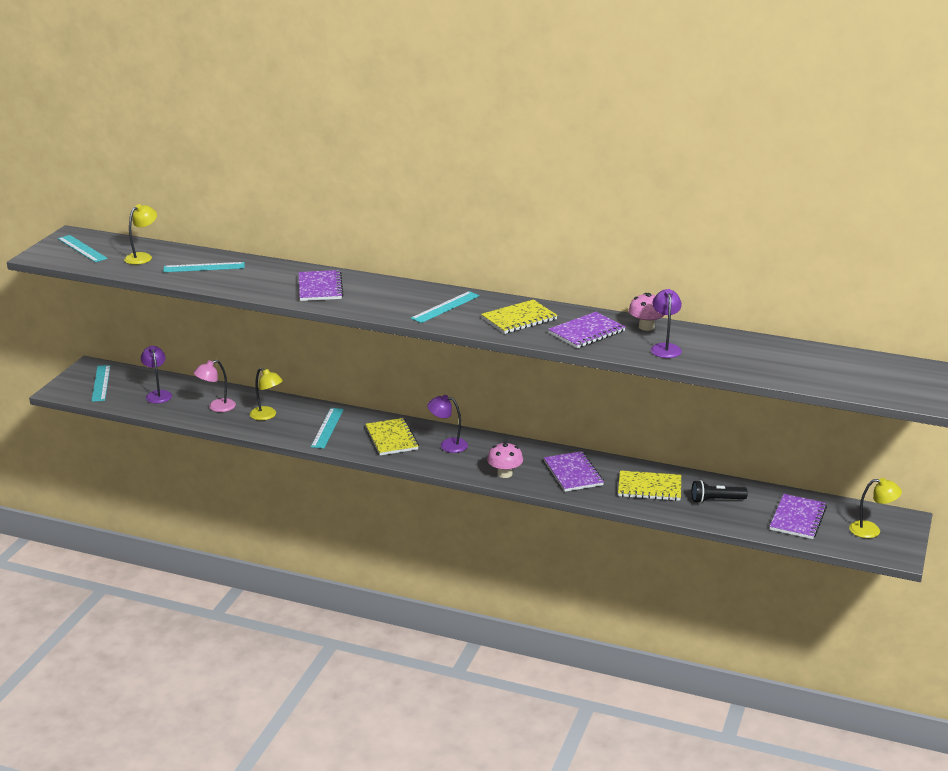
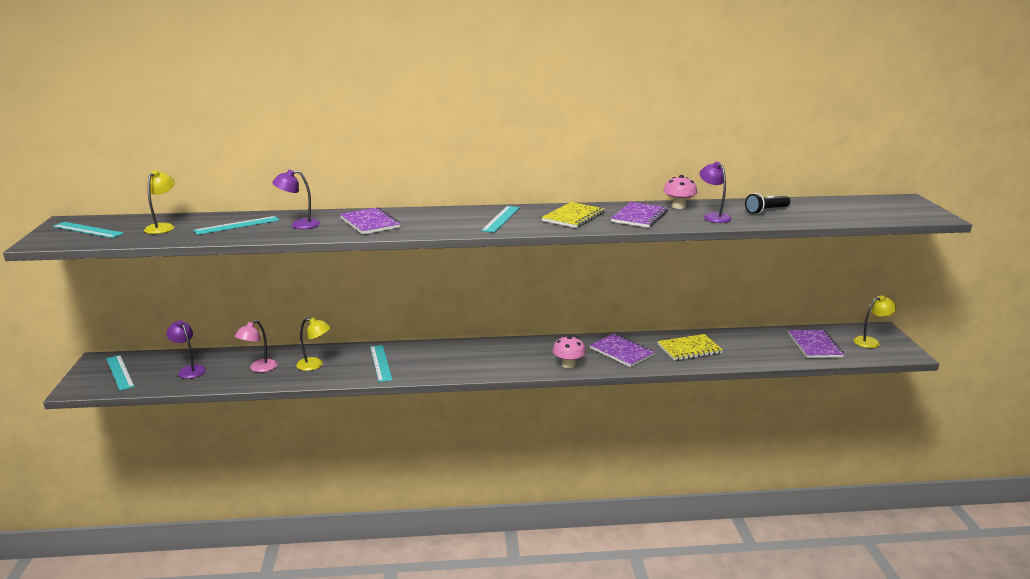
camera: 25 degrees left, 5 degrees down
(391, 438) = (446, 359): yellow notebook -> none
(448, 444) = (499, 353): purple lamp -> purple lamp (299, 225)
(716, 500) = (746, 346): black flashlight -> black flashlight (766, 211)

